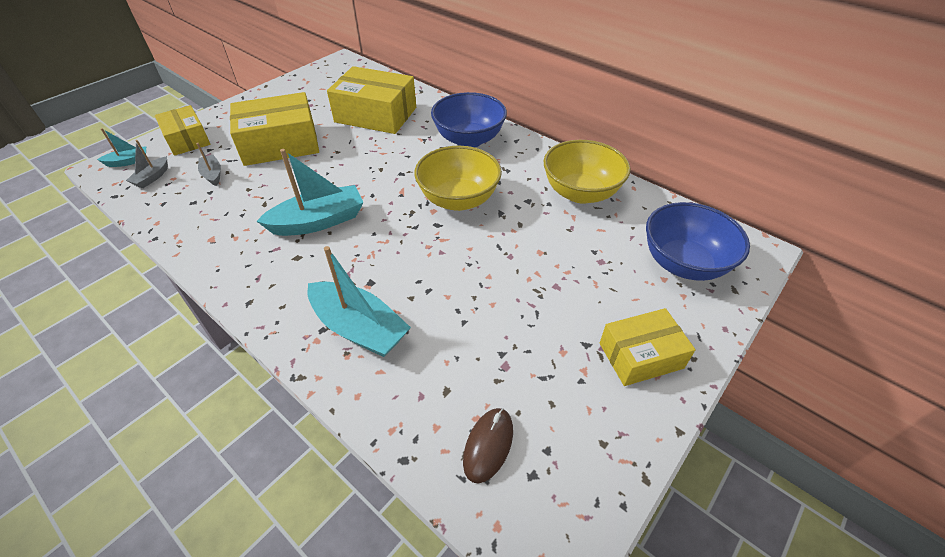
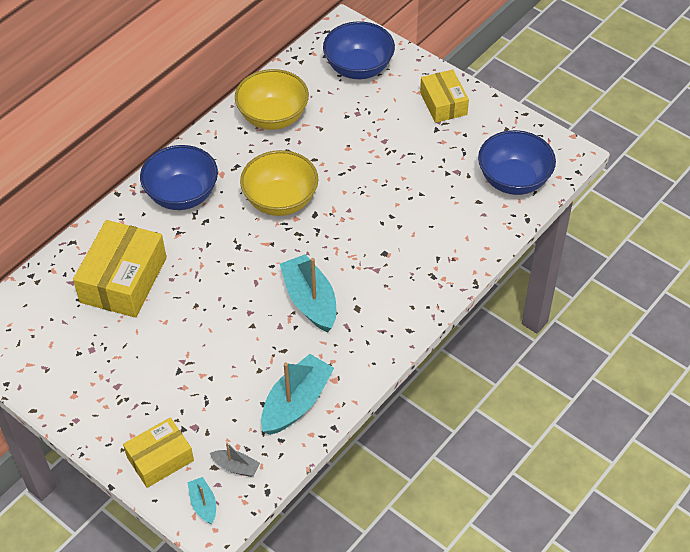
camera: 90 degrees left, 5 degrees up
(213, 174) = (233, 409): grey boat -> none
(280, 144) = (177, 361): yellow box -> none
(359, 328) = (431, 254): turquoise boat -> turquoise boat (296, 403)
(488, 445) = (513, 180): brown mouse -> blue bowl

